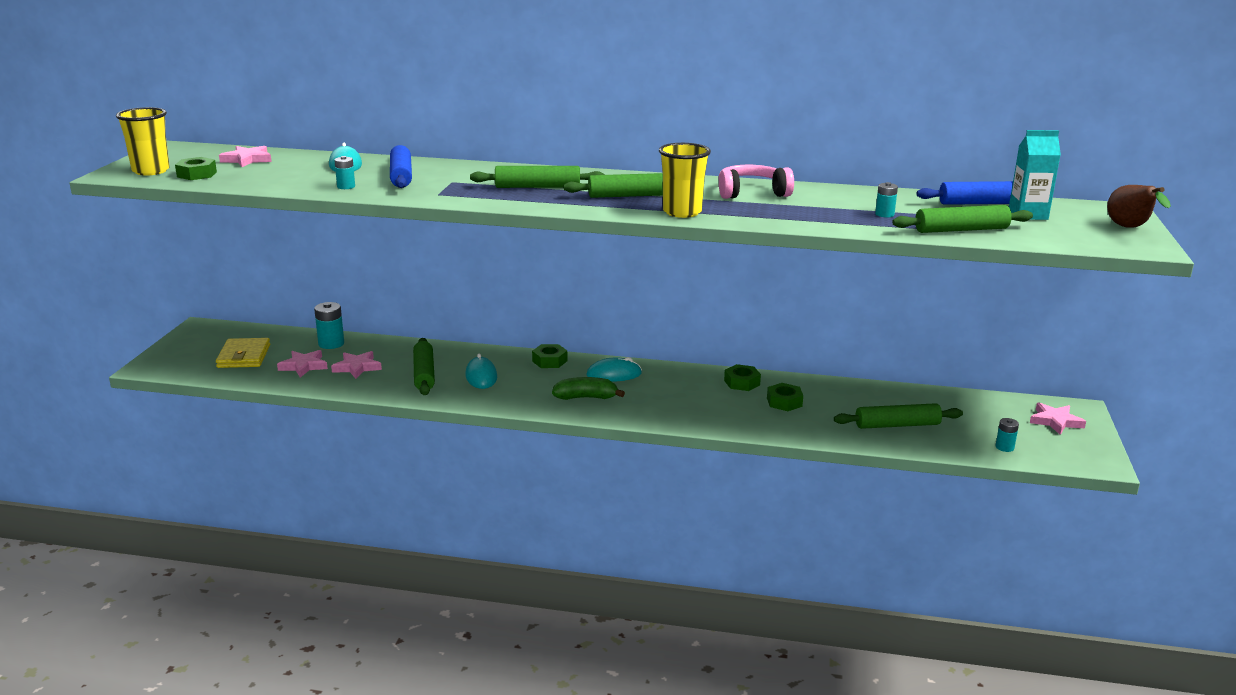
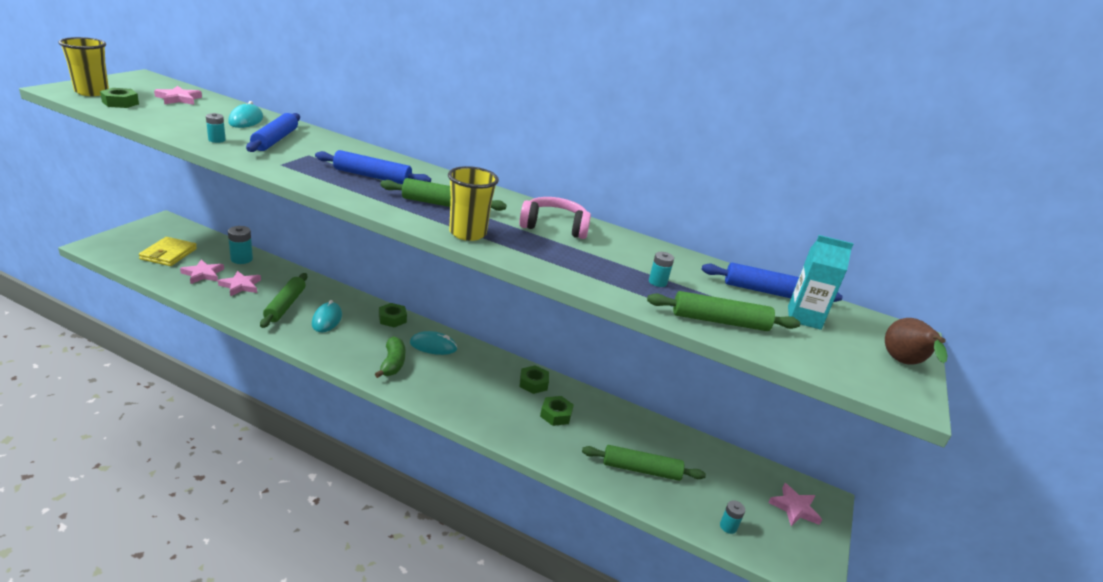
camera: 10 degrees right, 5 degrees up
(537, 187) = (372, 176): green rolling pin -> blue rolling pin
(586, 397) = (392, 363): green banana -> green banana turned 75 degrees clockwise

